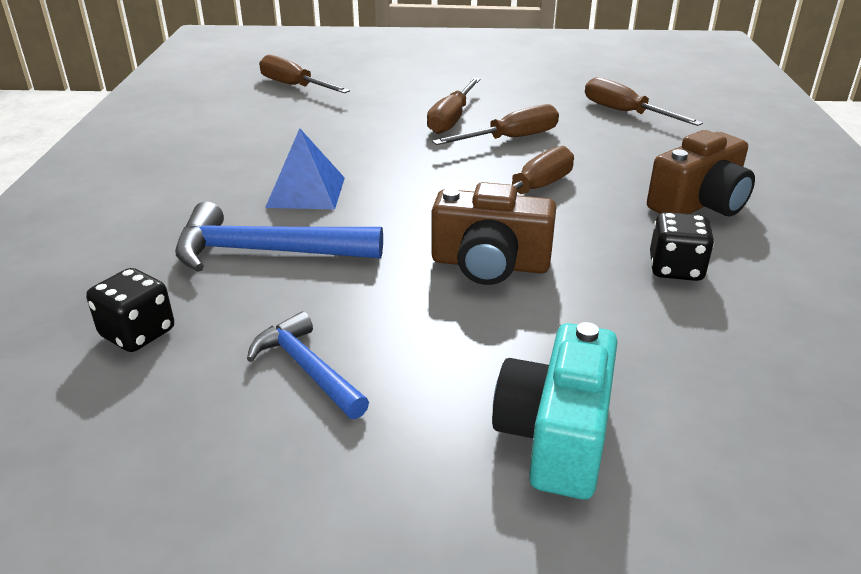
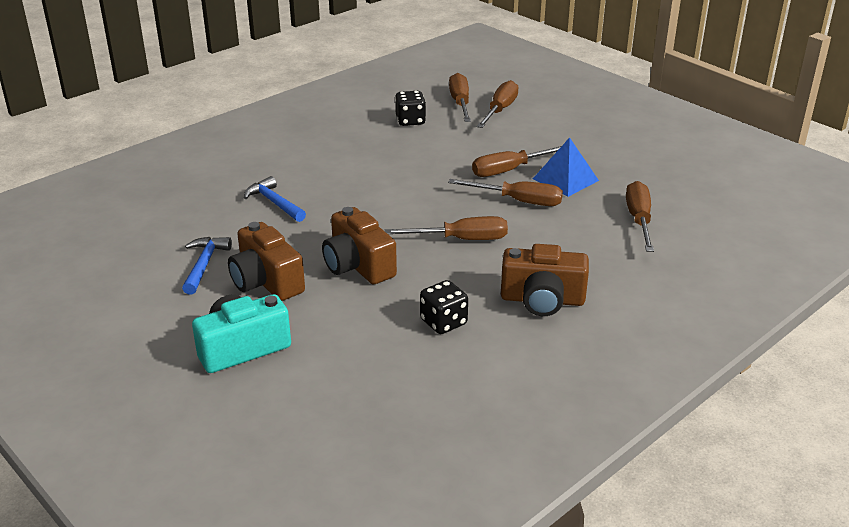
camera: 45 degrees right, 0 degrees up
(138, 333) = (173, 213): black dice -> black dice (410, 121)
(266, 252) = (274, 203): blue hammer -> blue hammer, size x0.62
(306, 192) = (345, 179): blue pyramid -> blue pyramid (565, 179)
(344, 79) = (500, 110): none -> brown screwdriver
(426, 339) = (266, 281): none -> brown camera

